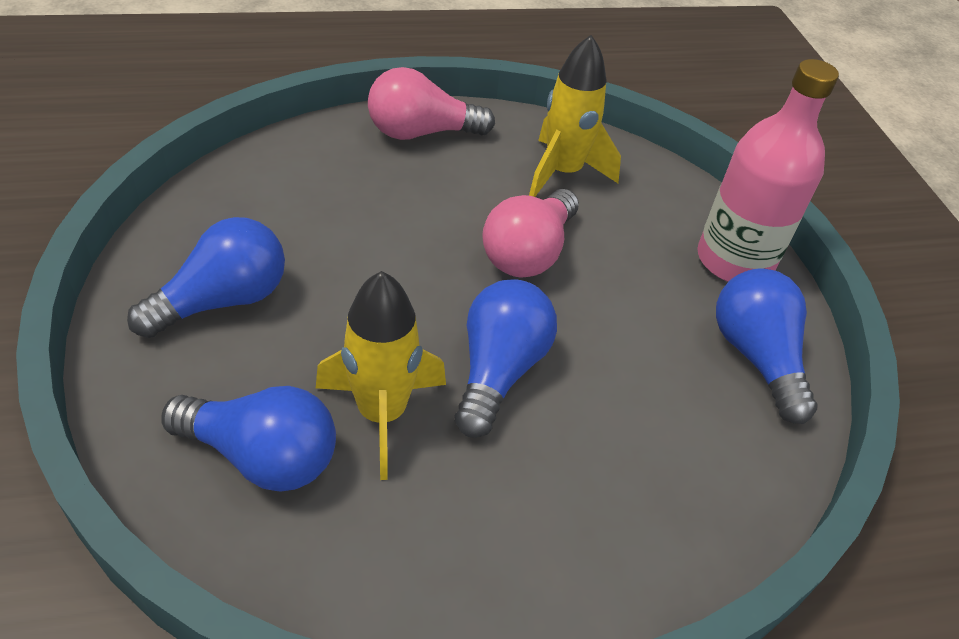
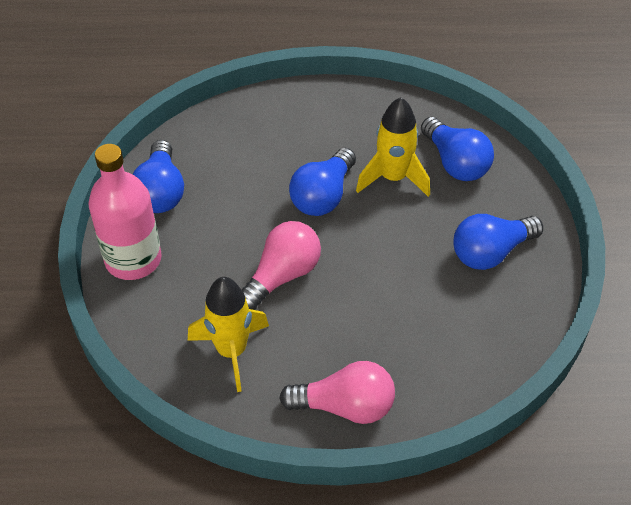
camera: 165 degrees left, 5 degrees up
(262, 456) = (455, 163): blue light bulb -> blue light bulb turned 150 degrees counterclockwise

